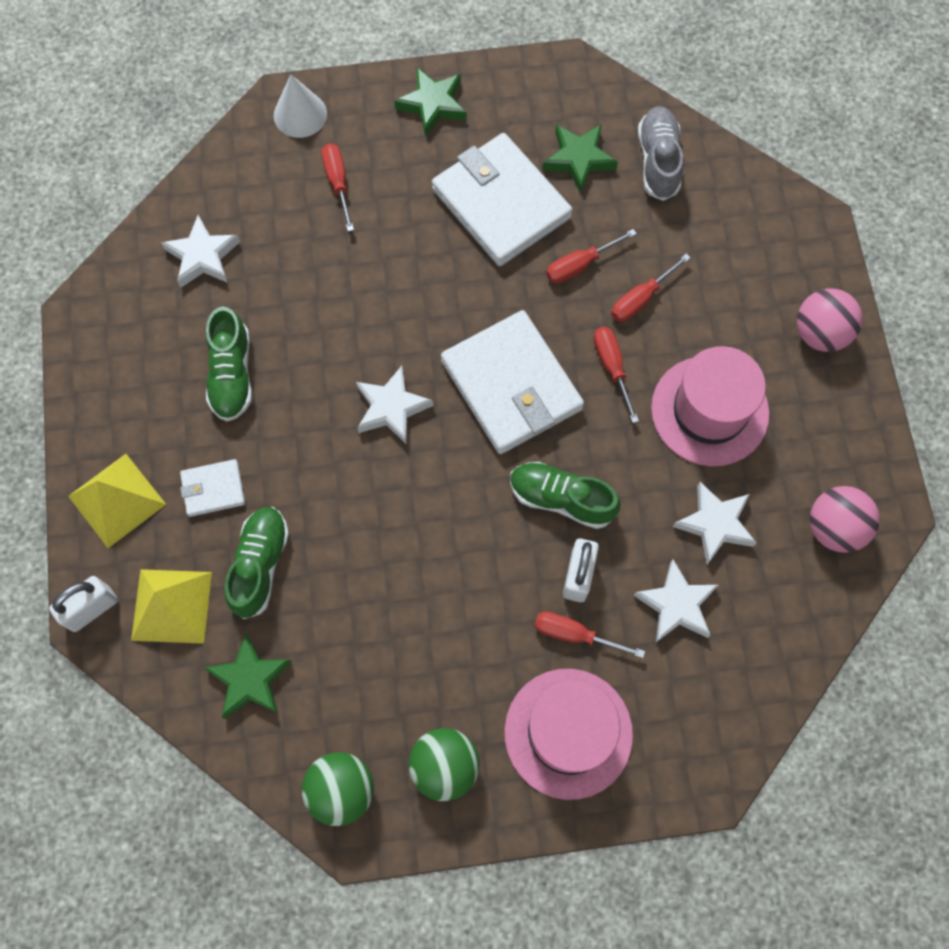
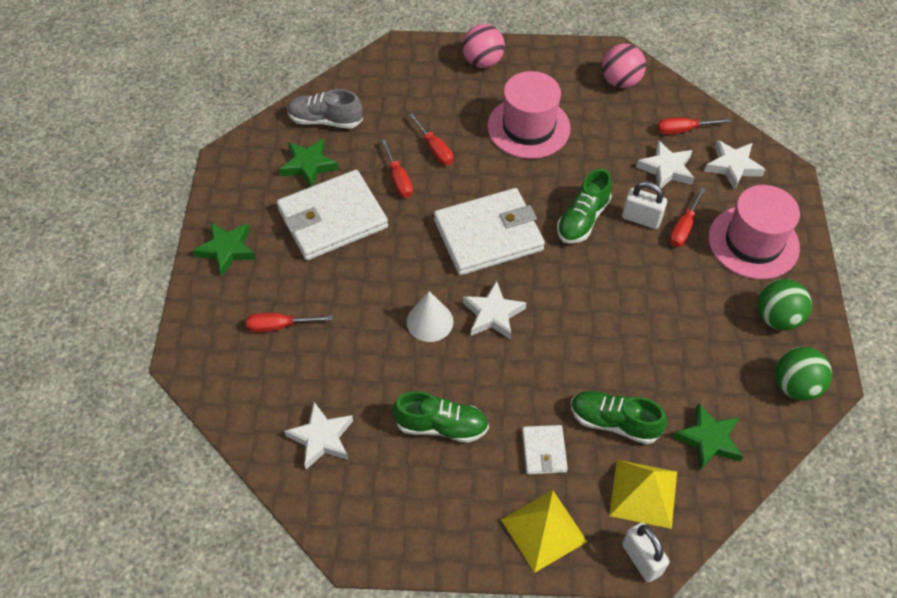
camera: 80 degrees left, 15 degrees down
(300, 114) = (202, 346): white cone -> white cone (430, 321)
(612, 367) = (486, 174): red screwdriver -> red screwdriver (683, 130)
(715, 524) = (611, 139): white star -> white star (732, 166)

